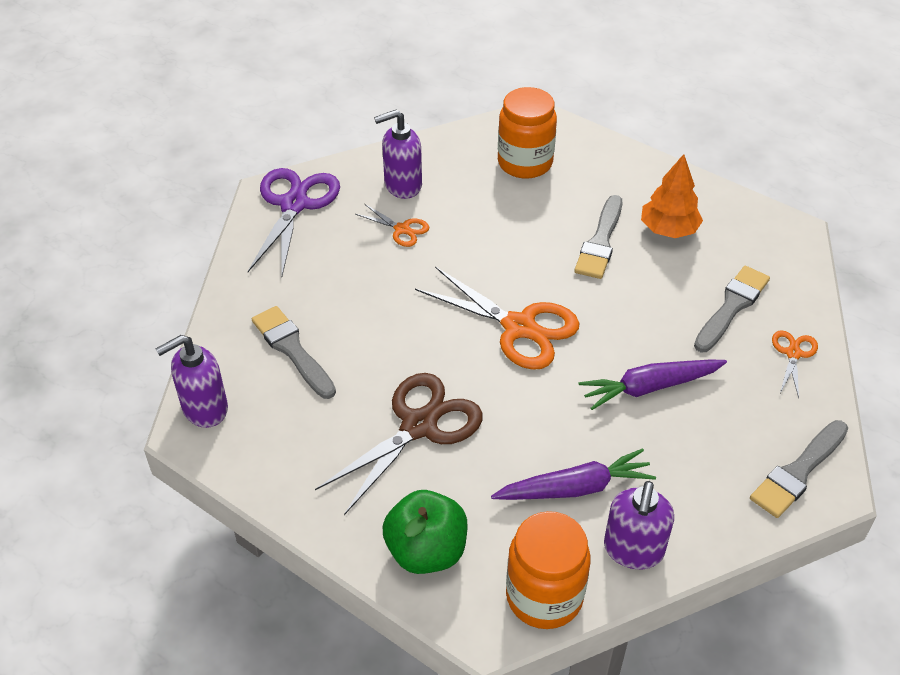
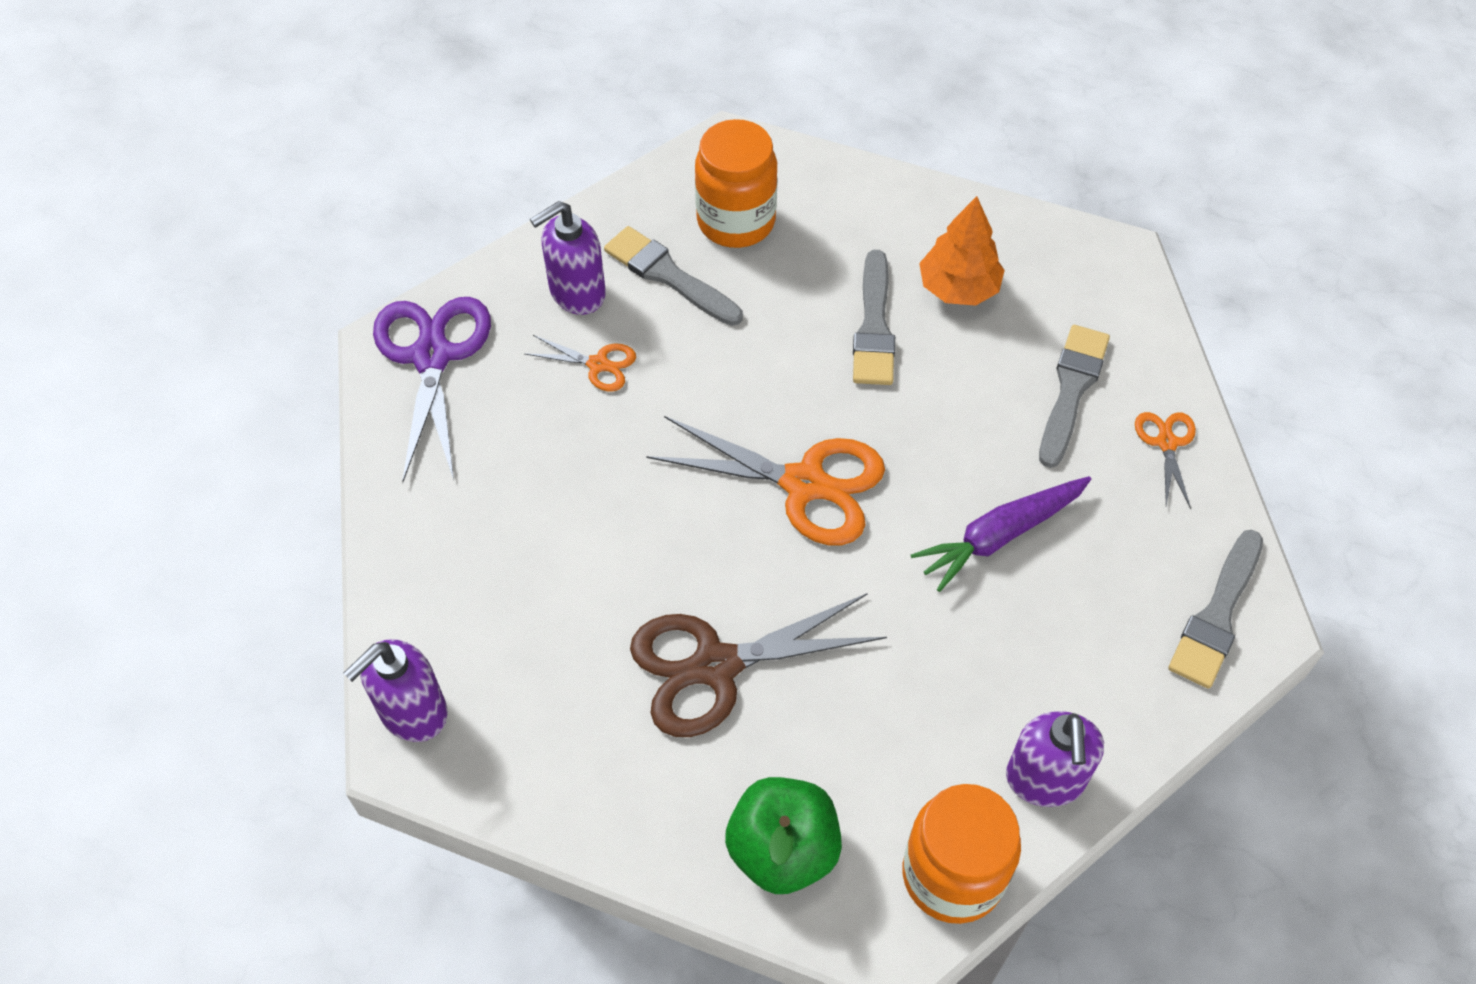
camera: 15 degrees left, 10 degrees up
(292, 350) = (505, 590): grey brush -> grey brush (668, 275)
(419, 426) = (716, 666): brown scissors -> brown scissors turned 135 degrees counterclockwise
(575, 488) = (947, 708): purple carrot -> none

